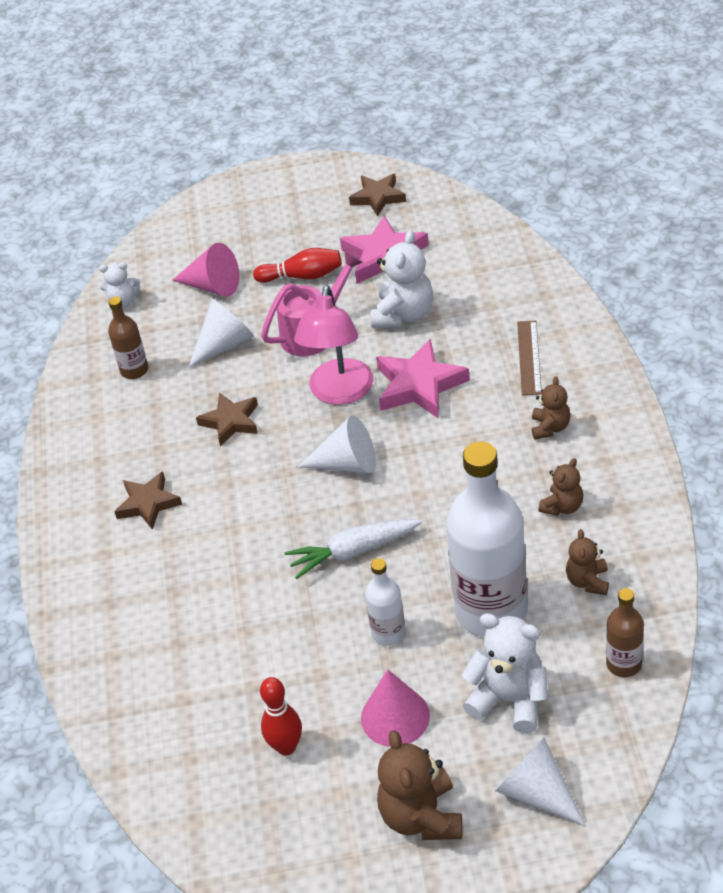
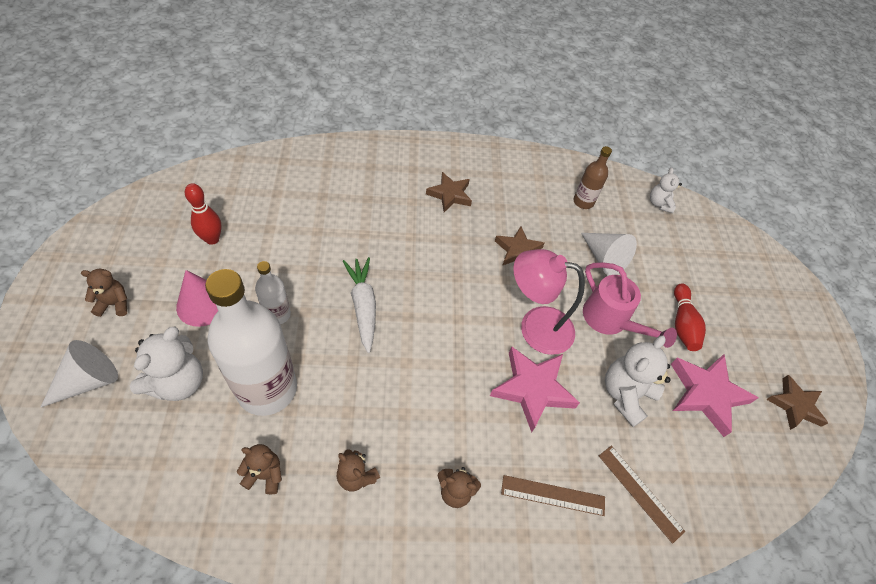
camera: 85 degrees right, 10 degrees up
(212, 286) = (673, 260): pink cone -> none
(347, 464) = (454, 318): white cone -> none
(403, 314) = (625, 394): white teddy bear -> white teddy bear turned 105 degrees clockwise
(421, 816) = (114, 304): brown teddy bear -> brown teddy bear, size x0.59
(504, 298) = (640, 492): none -> brown ruler
(624, 664) = (166, 480): brown bottle -> none

